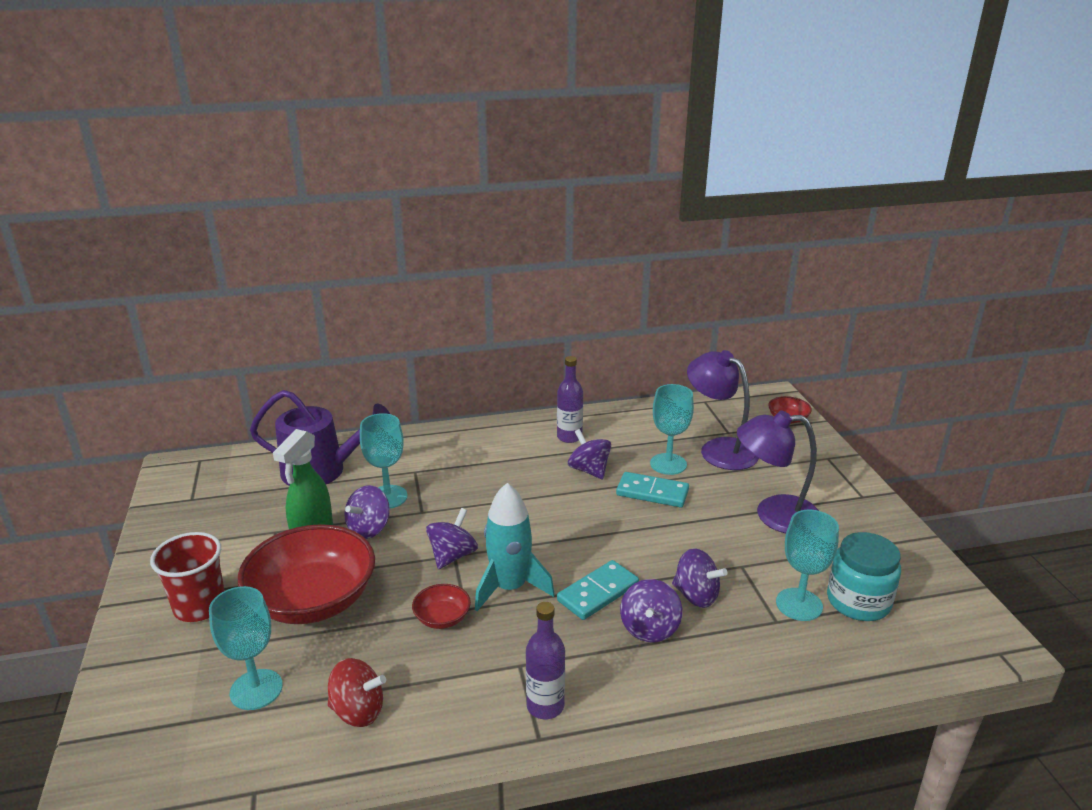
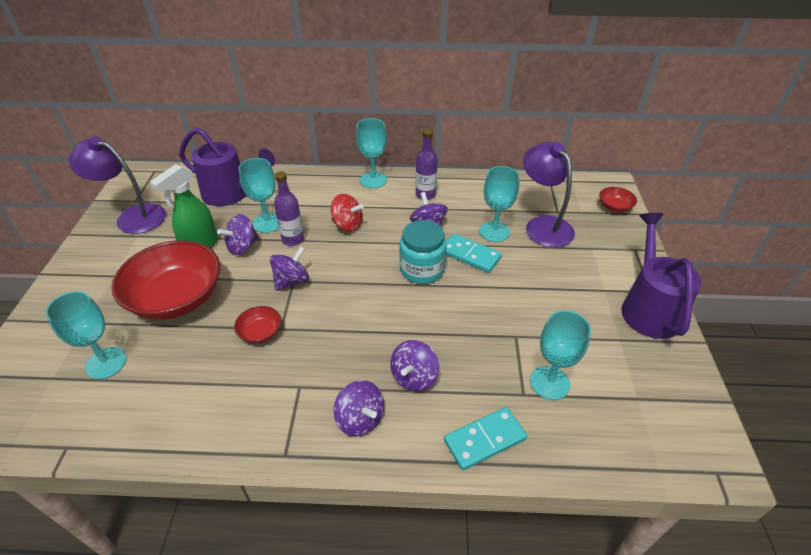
camera: 15 degrees right, 15 degrees up
(200, 606) = (100, 287): red cup -> none
(358, 711) = (165, 398): red spinning top -> red spinning top (347, 225)
(498, 430) = (373, 180): none -> turquoise goblet
(510, 587) = (322, 317): turquoise rocket -> none
(545, 706) = (302, 427): purple bottle -> purple bottle (293, 239)
(598, 593) = (387, 336): turquoise domino -> turquoise domino (484, 440)
(696, 595) = (465, 355): purple spinning top -> purple spinning top (360, 419)
(774, 515) = (564, 294): purple lamp -> purple lamp (133, 217)
(858, 601) = (604, 391): turquoise jar -> turquoise jar (422, 269)
(868, 513) = (649, 308): none -> purple watering can

